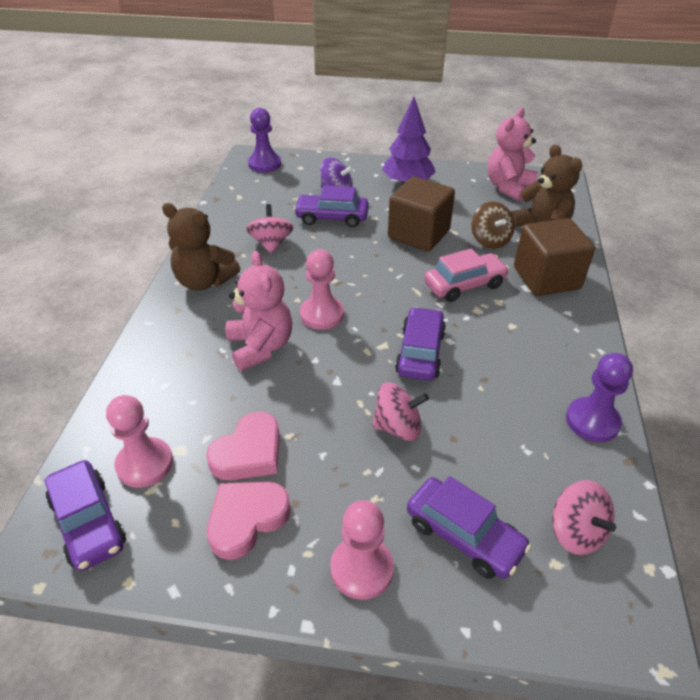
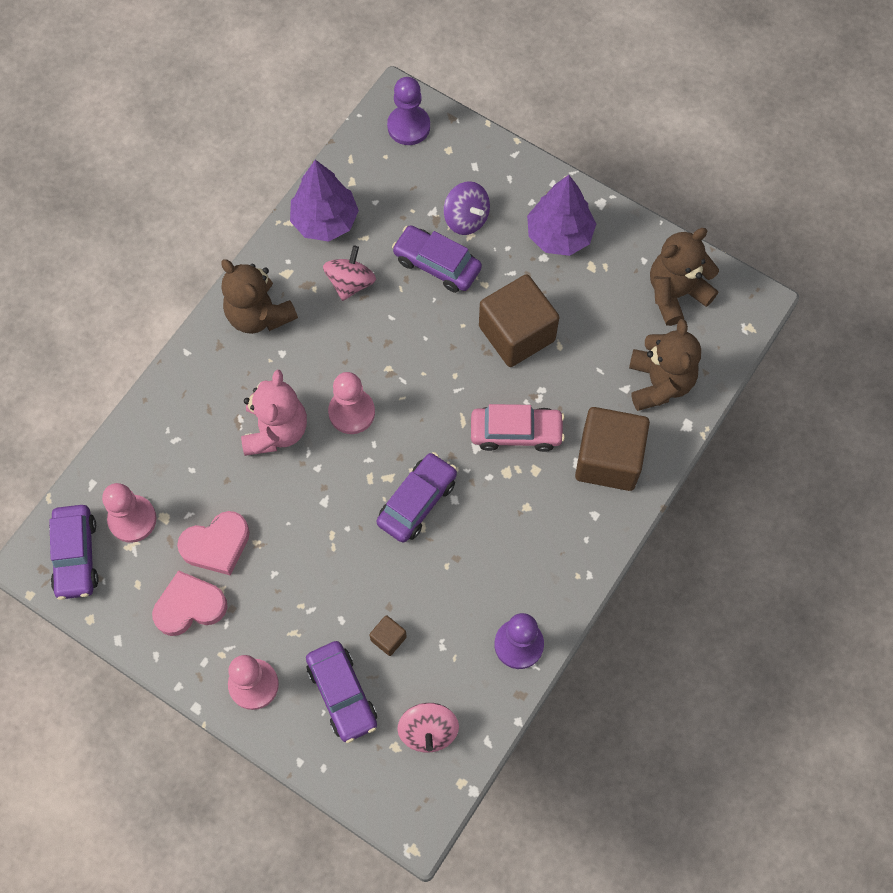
camera: 25 degrees right, 25 degrees up
(230, 219) = (325, 221): none -> purple tree
(398, 427) = (349, 575): pink spinning top -> none
(473, 464) = (388, 638): none -> brown cube
(490, 240) = (589, 376): brown spinning top -> none
(508, 187) = (676, 293): pink teddy bear -> brown teddy bear

